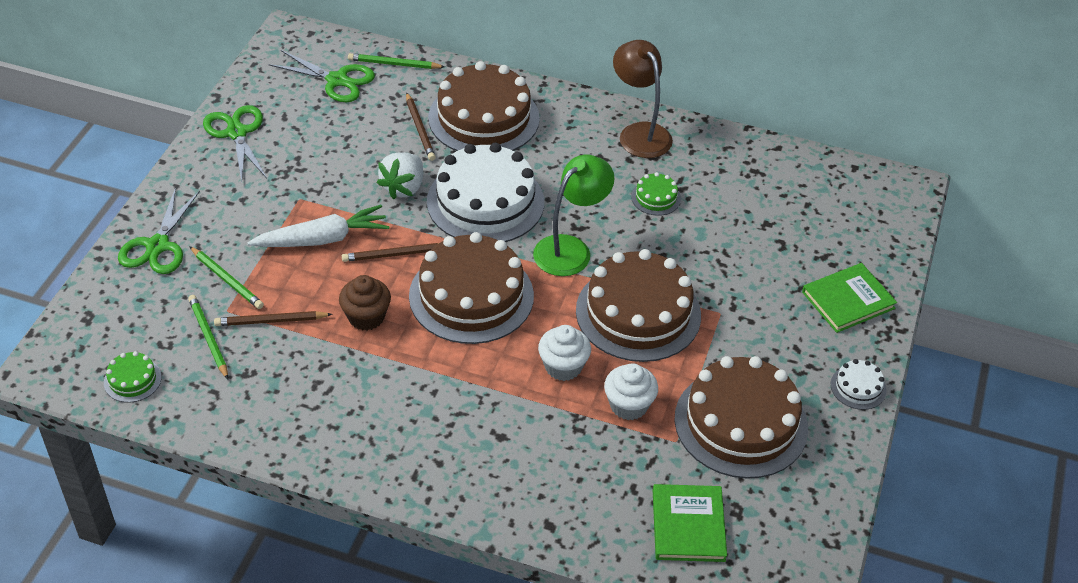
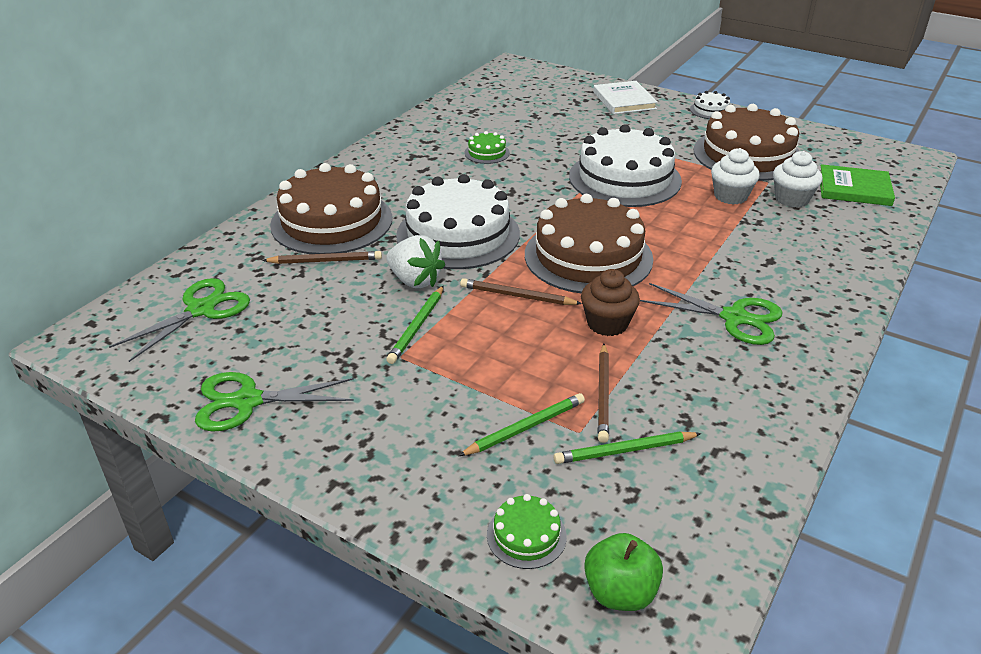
camera: 75 degrees left, 10 degrees down
(78, 343) = (620, 592): none -> green apple
(132, 380) = (694, 531): green cake -> green cake (526, 535)
(158, 246) = (441, 493): green scissors -> green scissors (734, 318)
(322, 239) = (477, 344): white carrot -> none
(394, 64) = (202, 266): green pencil -> green pencil (417, 326)
(395, 254) = (517, 296): brown pencil -> brown pencil turned 105 degrees clockwise
(563, 366) = (685, 220): white cupcake -> white cupcake (791, 199)
(570, 249) = (538, 198): green lamp -> none
(638, 313) = (624, 178): brown cake -> white cake
(639, 133) = (400, 149): brown lamp -> none
(848, 300) = (624, 100): green book -> white book

